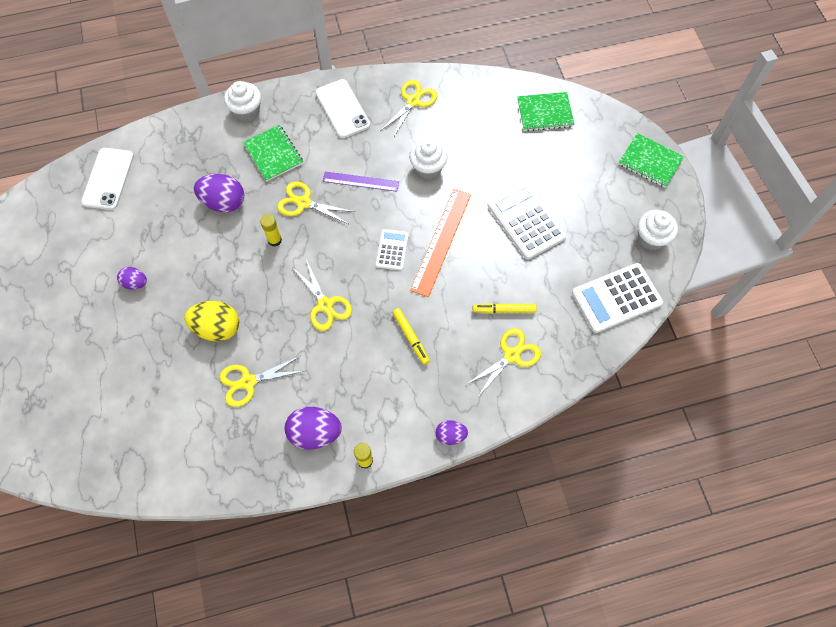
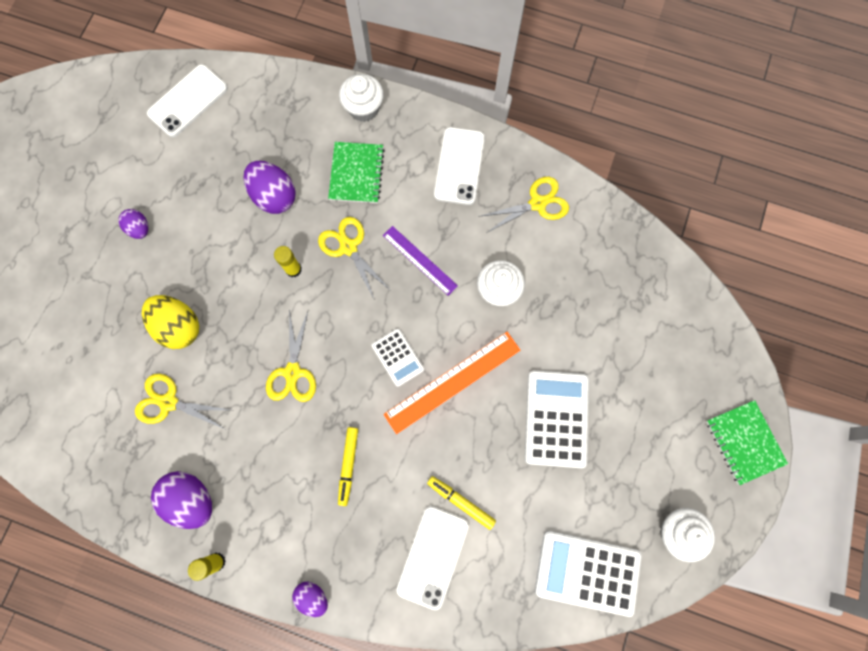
camera: 35 degrees right, 10 degrees up
(392, 250) = (397, 357): white calculator -> white calculator turned 105 degrees clockwise
(511, 355) = (433, 556): yellow scissors -> white phone
(545, 113) = (669, 307): green notebook -> none

